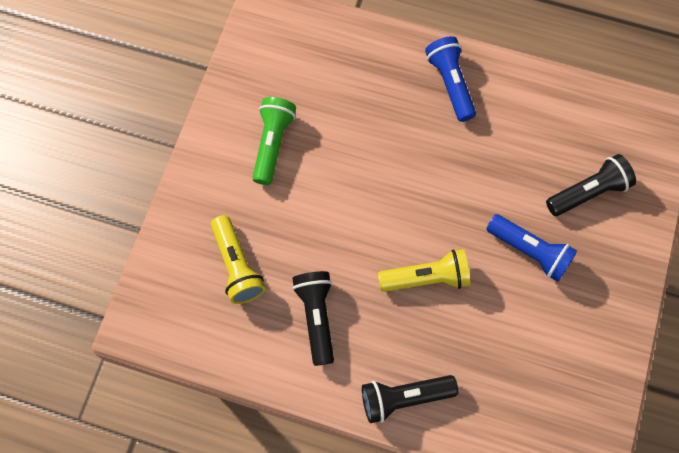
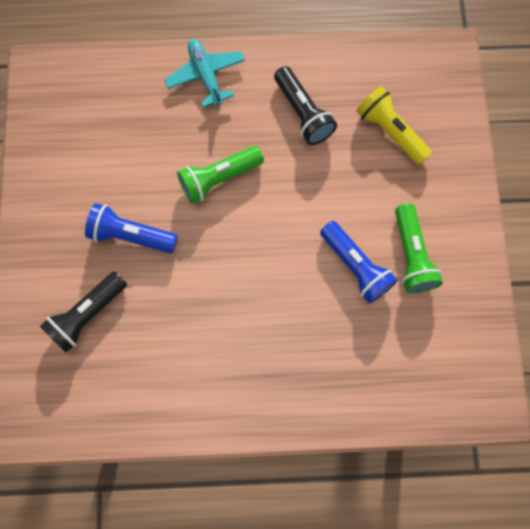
camera: 160 degrees right, 5 degrees up
(404, 398) = (206, 76): black flashlight -> turquoise plane
(426, 278) = (219, 178): yellow flashlight -> green flashlight
(450, 84) = (260, 387): blue flashlight -> blue flashlight (355, 266)

